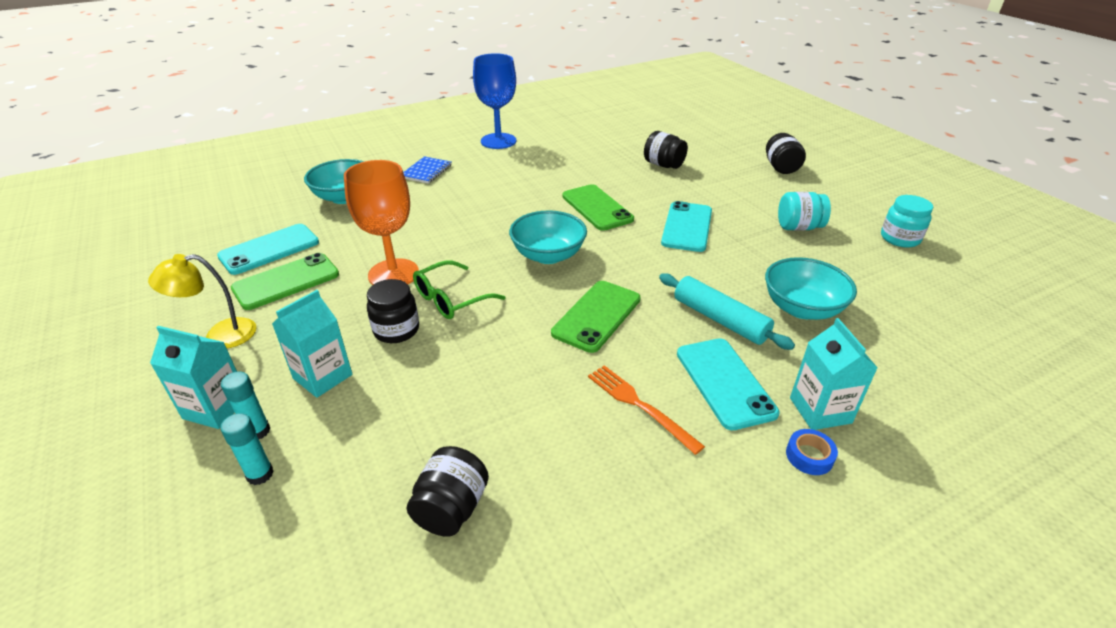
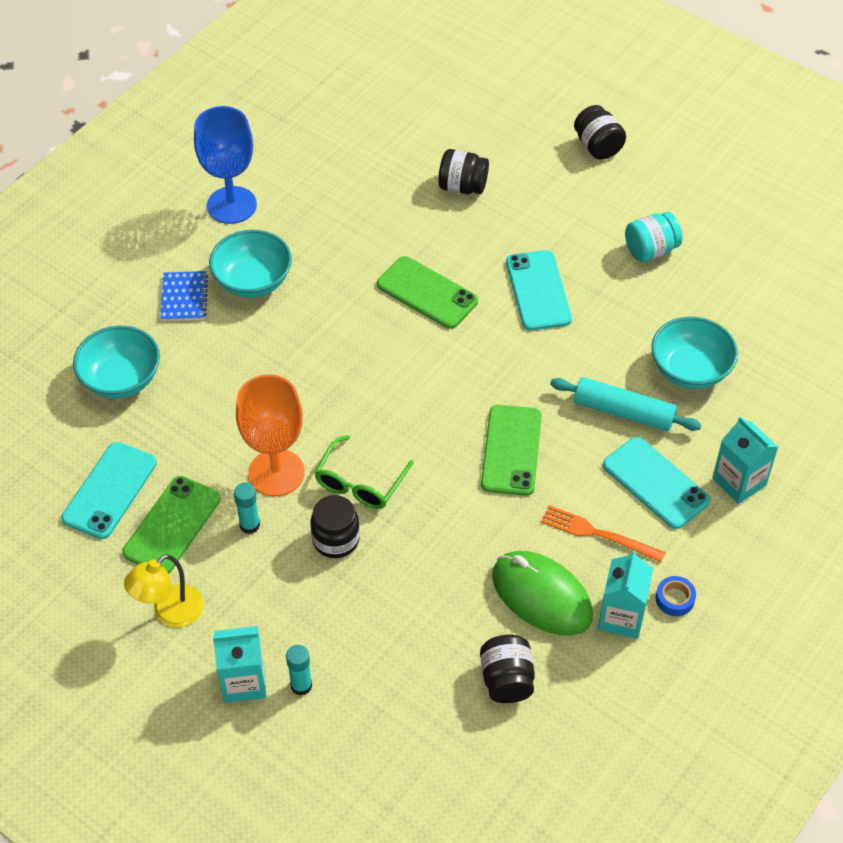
camera: 25 degrees left, 15 degrees up
(260, 474) = (338, 717): turquoise glue stick -> turquoise glue stick (249, 525)
(322, 376) = (310, 614): turquoise carton -> turquoise carton (621, 617)
(546, 440) = (541, 596): none -> green mouse
(548, 255) = (418, 387): turquoise bowl -> turquoise bowl (253, 281)
(809, 456) = (743, 529): blue tape -> blue tape (674, 599)
(899, 238) = (753, 234): turquoise jar -> none

